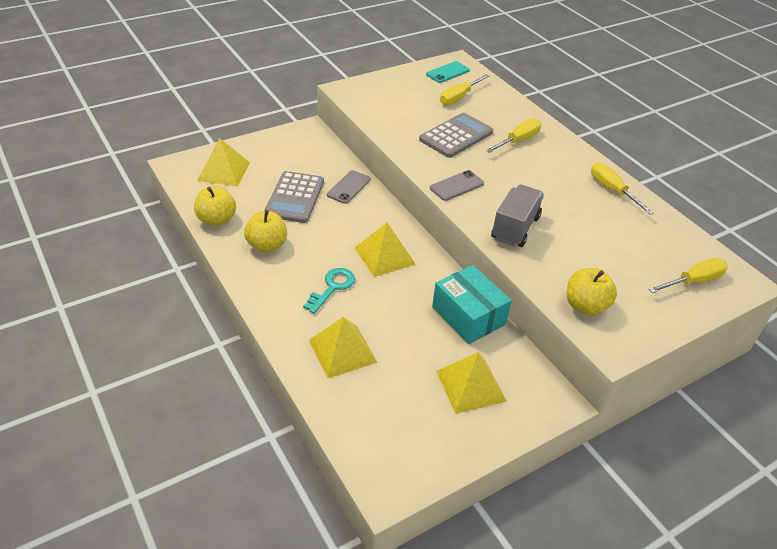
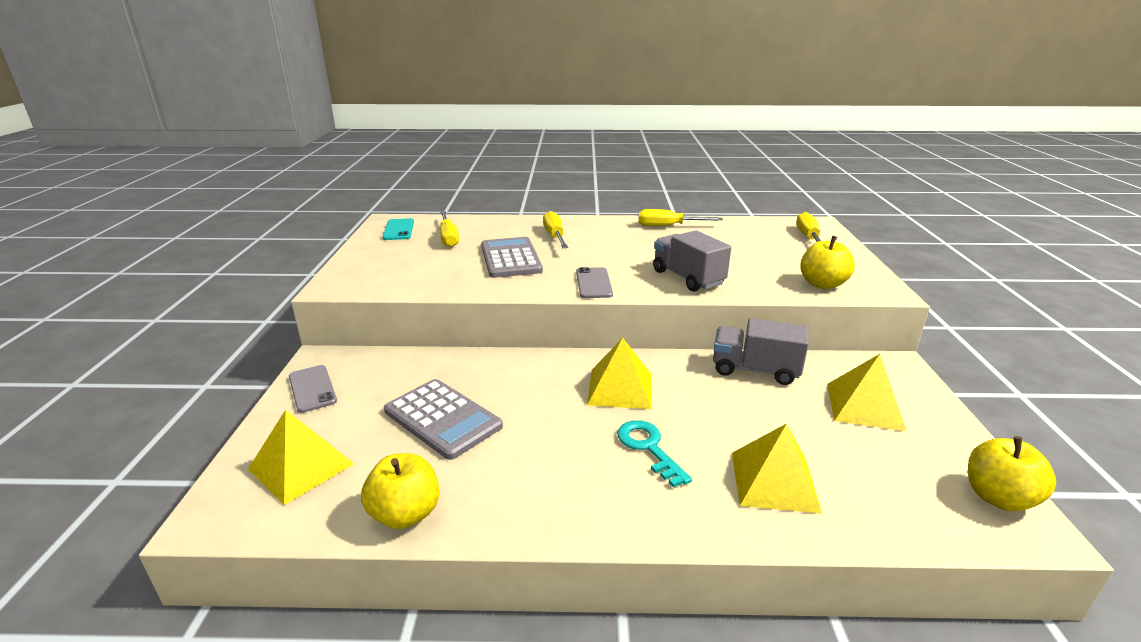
camera: 55 degrees left, 15 degrees down
(267, 245) = (516, 479): yellow apple -> yellow apple (998, 497)
(348, 187) = (471, 370): grey phone -> grey phone (312, 389)
(468, 316) = (755, 370): turquoise box -> grey truck

